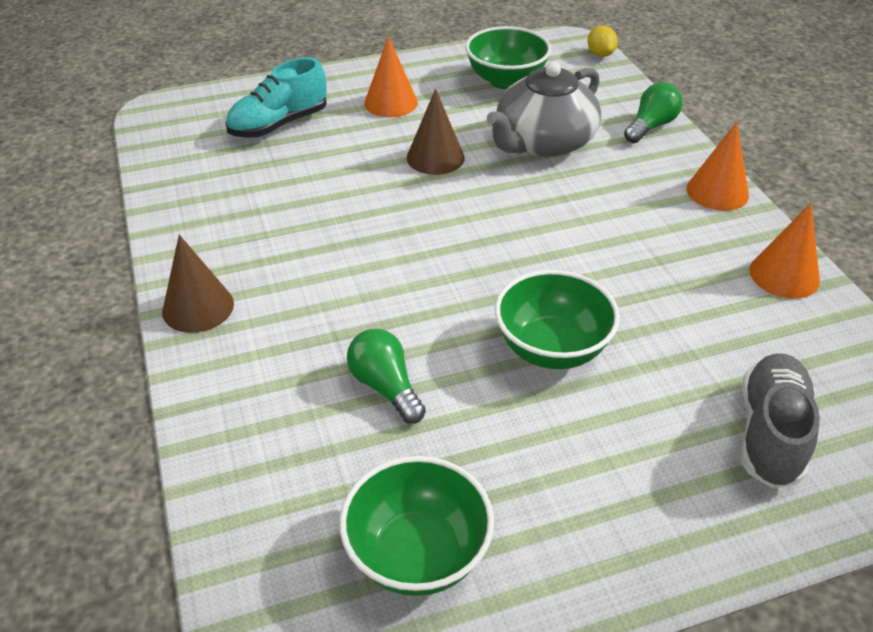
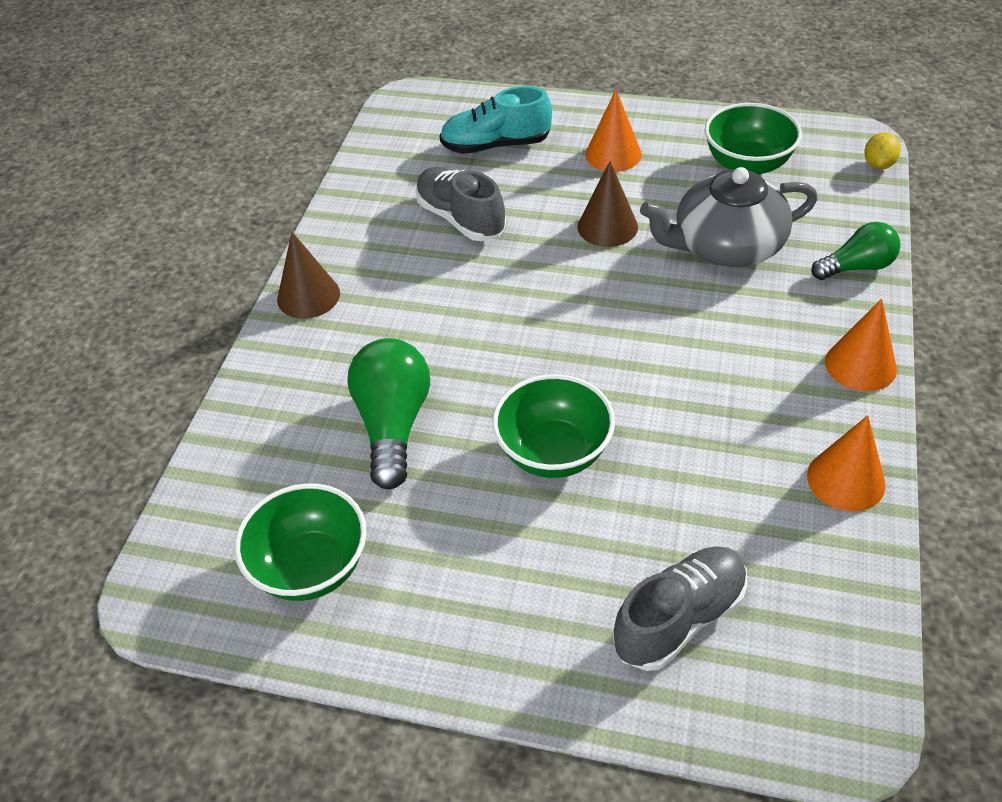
camera: 35 degrees right, 5 degrees up
(297, 192) = (461, 219): none -> grey shoe
(386, 387) = (393, 425): green light bulb -> green light bulb, size x1.56

